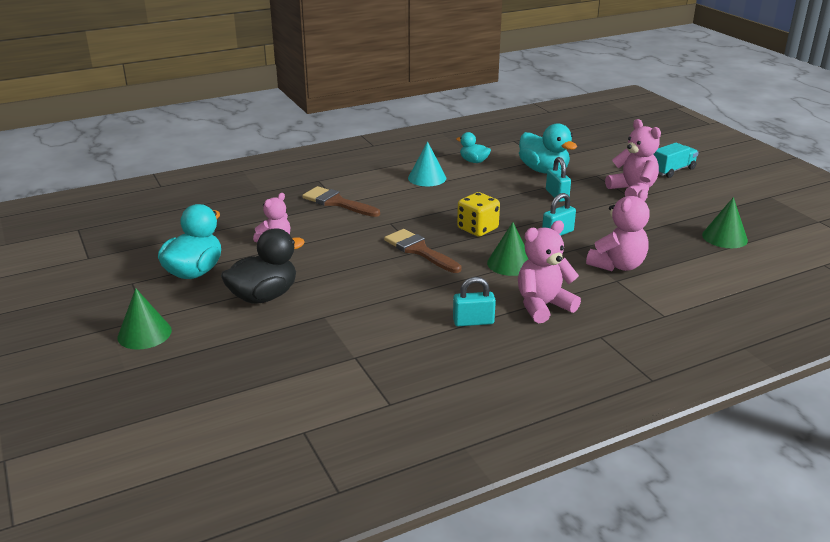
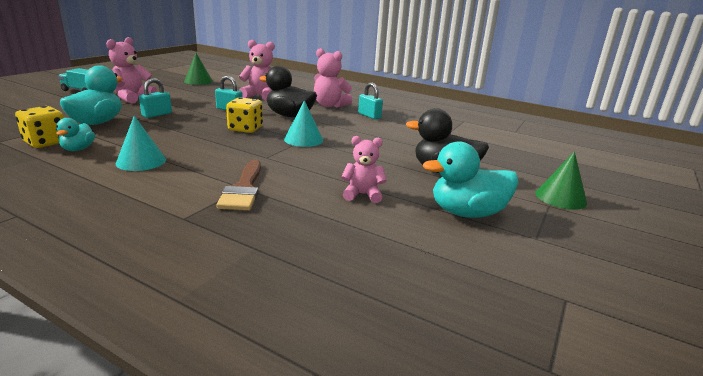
camera: 125 degrees left, 5 degrees down
(419, 250) = (303, 139): brown brush -> turquoise cone
(498, 153) = (46, 142): none -> yellow dice
(510, 263) = (289, 116): green cone -> black duck

